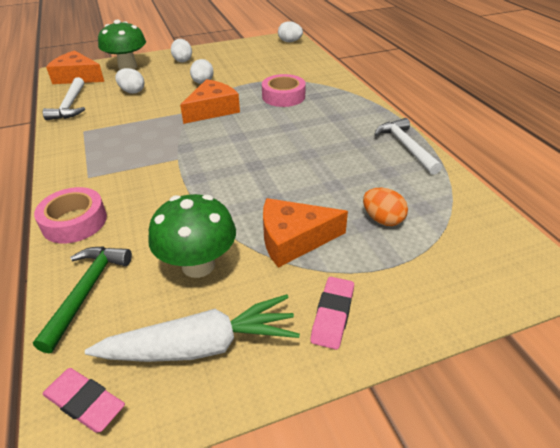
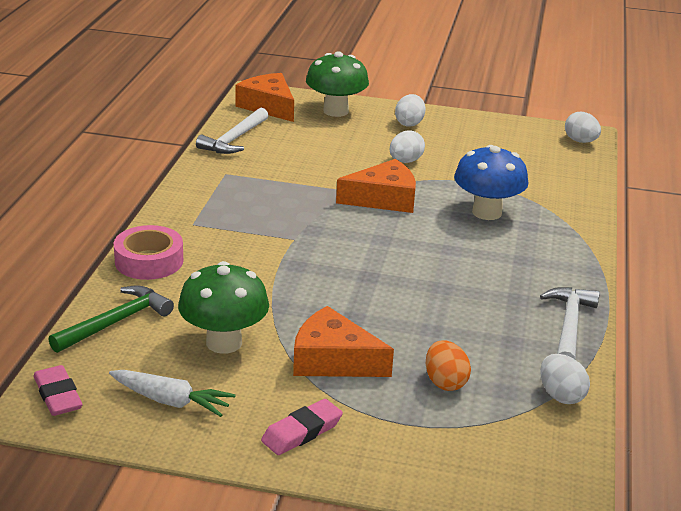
camera: 30 degrees right, 10 degrees down
(132, 91) = (314, 145): white egg -> white egg (561, 395)
(201, 346) = (171, 401): white carrot -> white carrot, size x0.67
(283, 96) = (487, 212): pink tape -> blue mushroom

